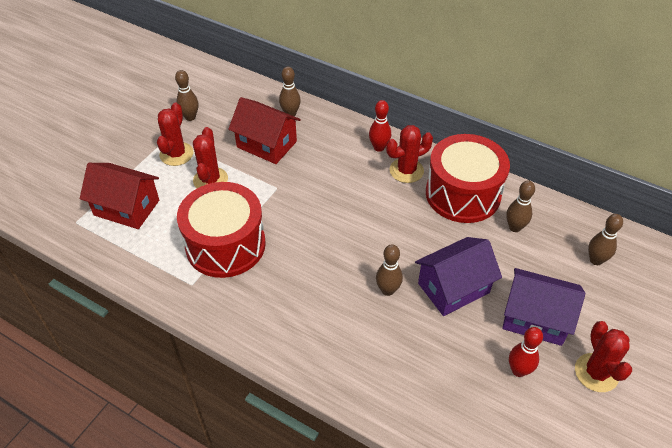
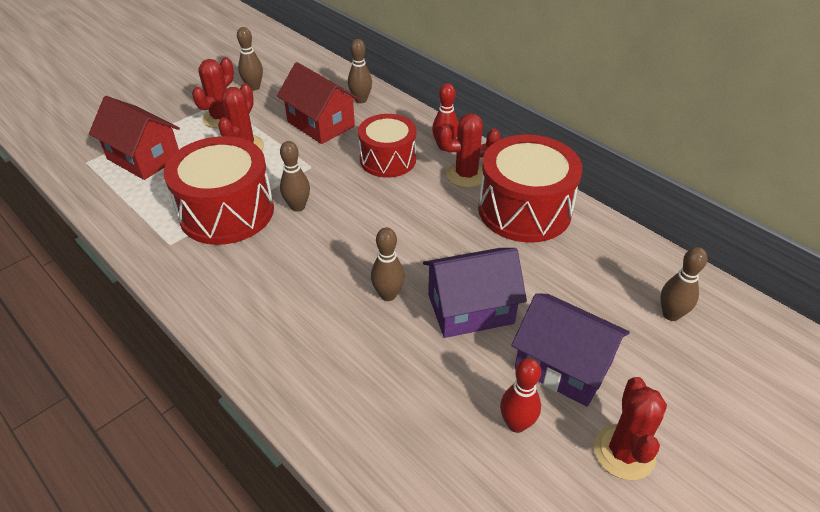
camera: 15 degrees right, 5 degrees down
(337, 168) = (388, 159): none -> red drum
(515, 227) = (576, 257): brown bowling pin -> brown bowling pin (298, 206)

